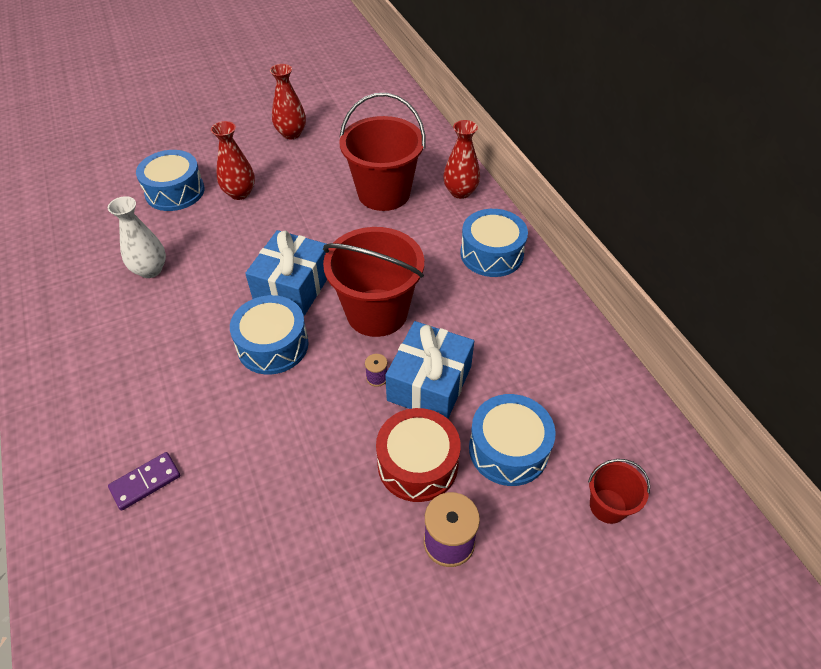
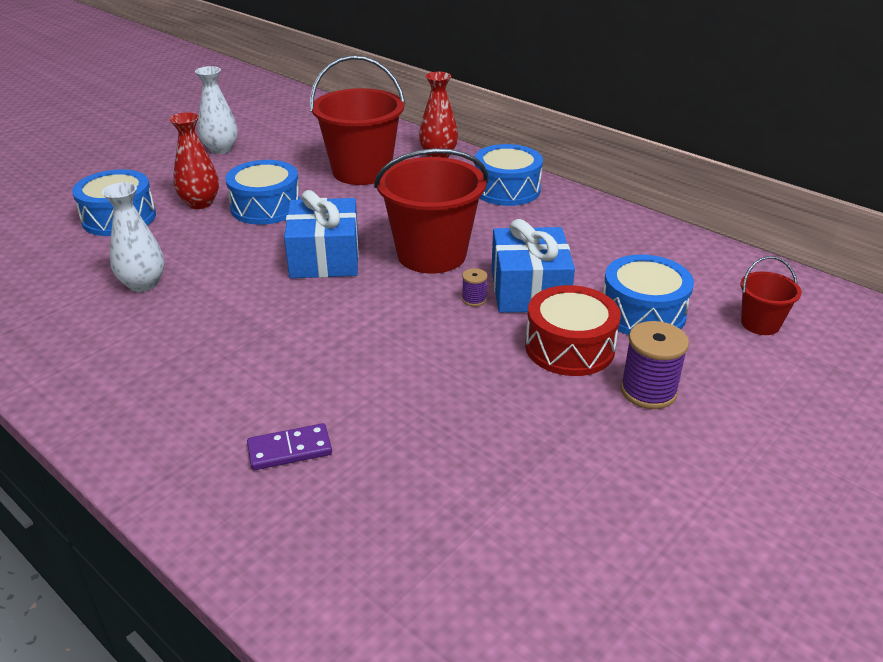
camera: 25 degrees left, 15 degrees down
(145, 482) = (290, 449): purple domino -> purple domino turned 45 degrees clockwise
(273, 345) = (342, 305): blue drum -> blue drum (266, 207)
(291, 134) = (221, 149): red vase -> white vase

